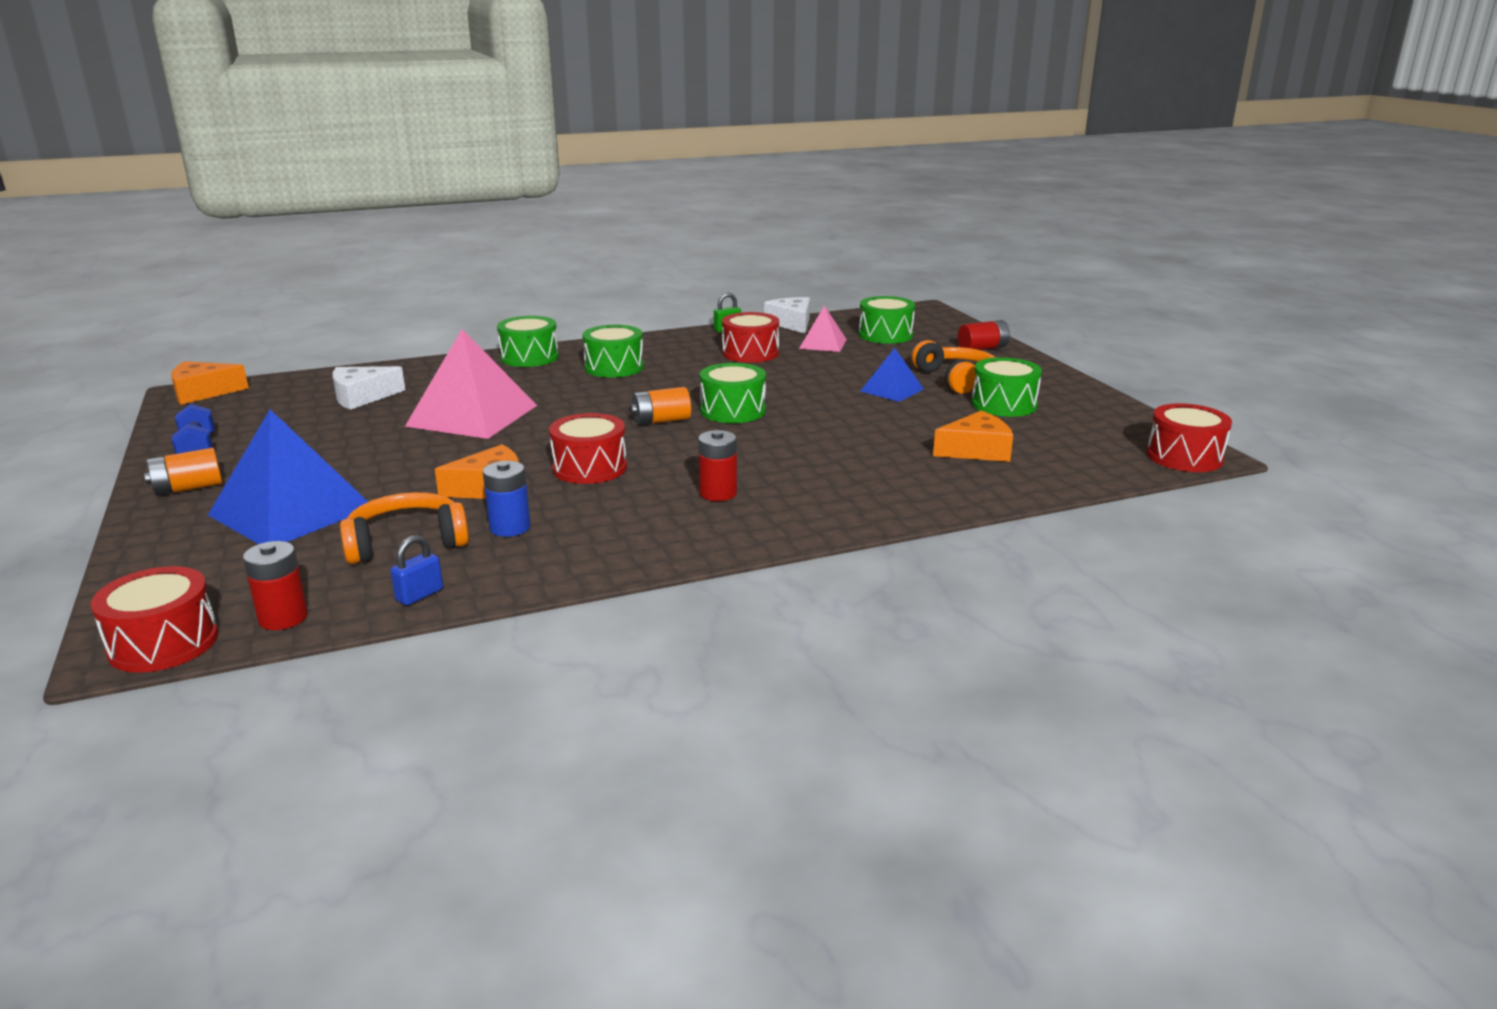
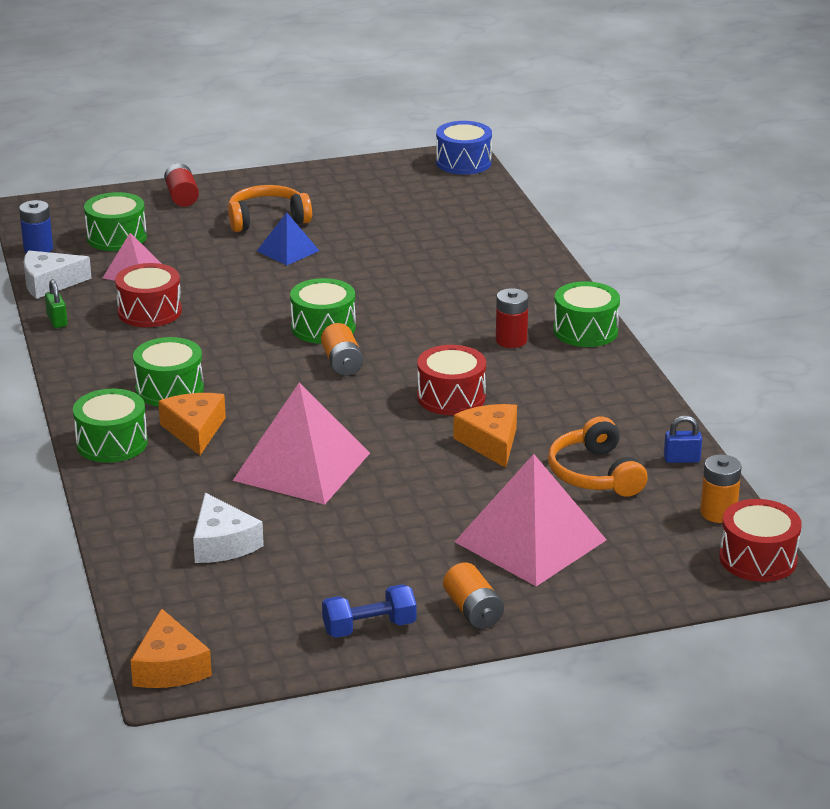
camera: 85 degrees left, 5 degrees up
(283, 618) = (718, 513): red battery -> orange battery
(291, 511) = (530, 540): blue pyramid -> pink pyramid
(419, 595) = (681, 459): blue padlock -> blue padlock turned 45 degrees counterclockwise
(510, 527) = (570, 429): blue battery -> blue battery (38, 249)
(976, 450) = (439, 232): orange cheese -> orange cheese (194, 430)
(1004, 404) = (339, 208): green drum -> green drum (585, 331)
(1184, 457) = (463, 162): red drum -> blue drum

